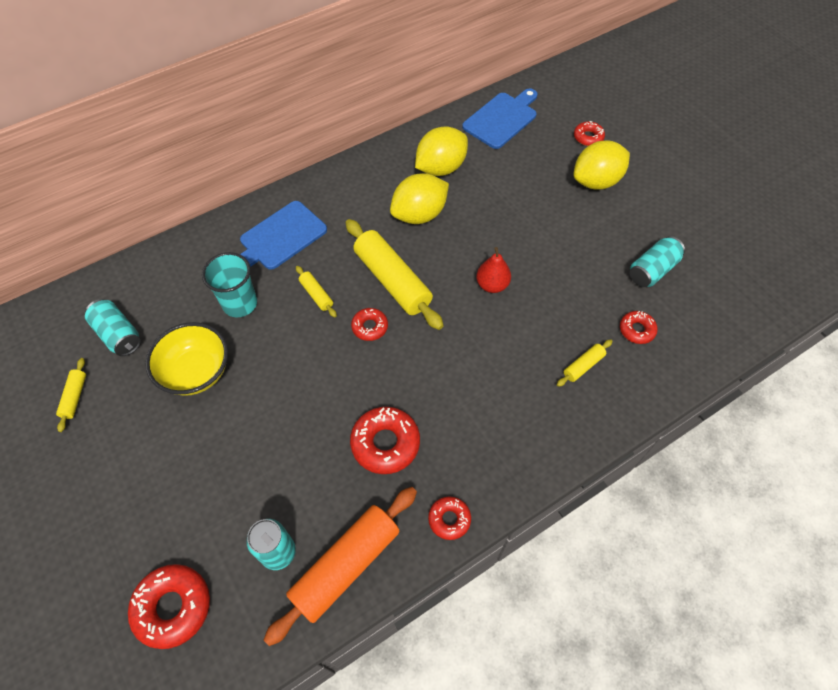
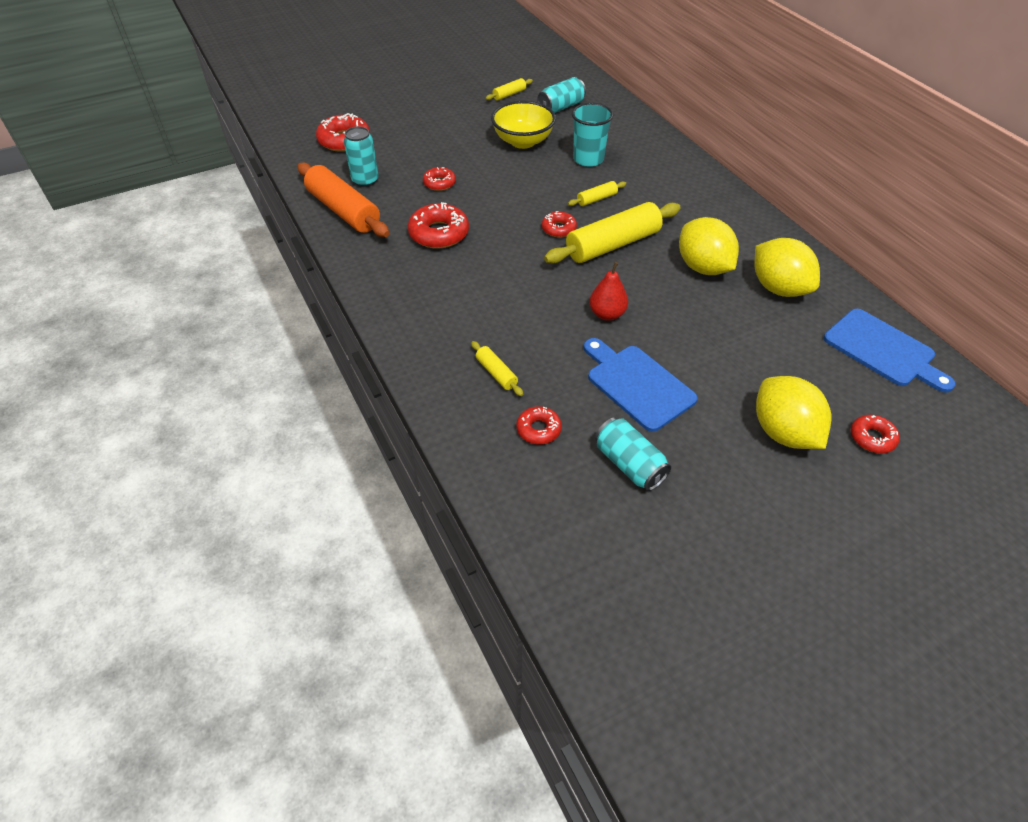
camera: 95 degrees right, 10 degrees down
(74, 397) = (509, 94): yellow rolling pin -> yellow rolling pin turned 45 degrees counterclockwise
(280, 238) = (663, 179): blue cutting board -> blue cutting board (637, 384)
(449, 519) = (361, 265): red donut -> red donut (439, 183)

